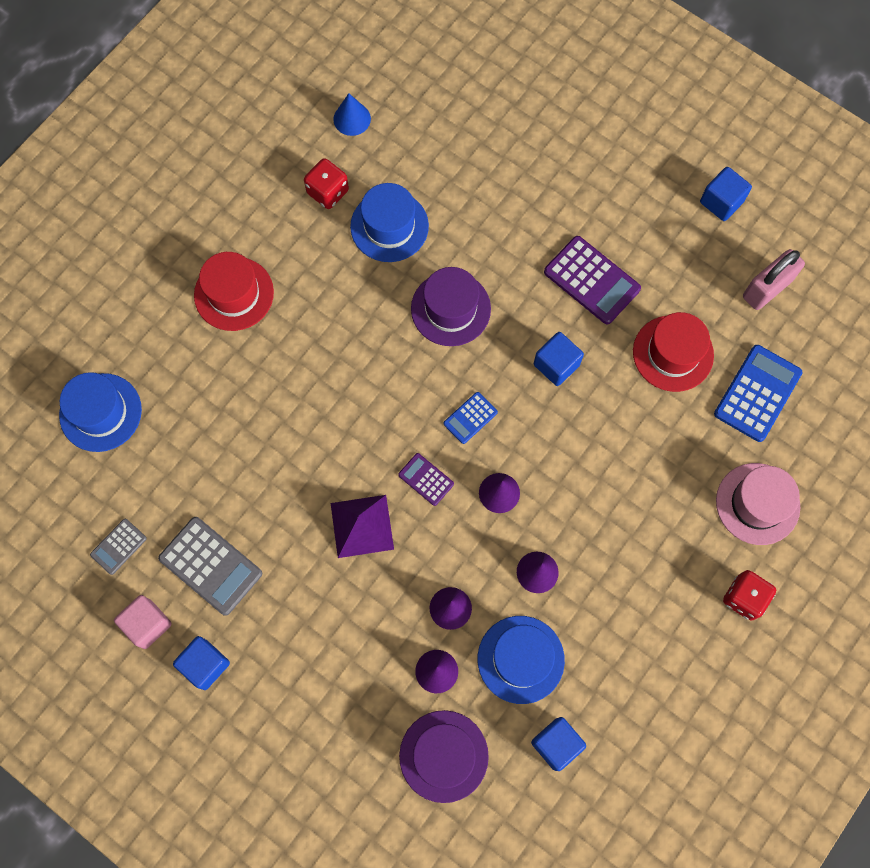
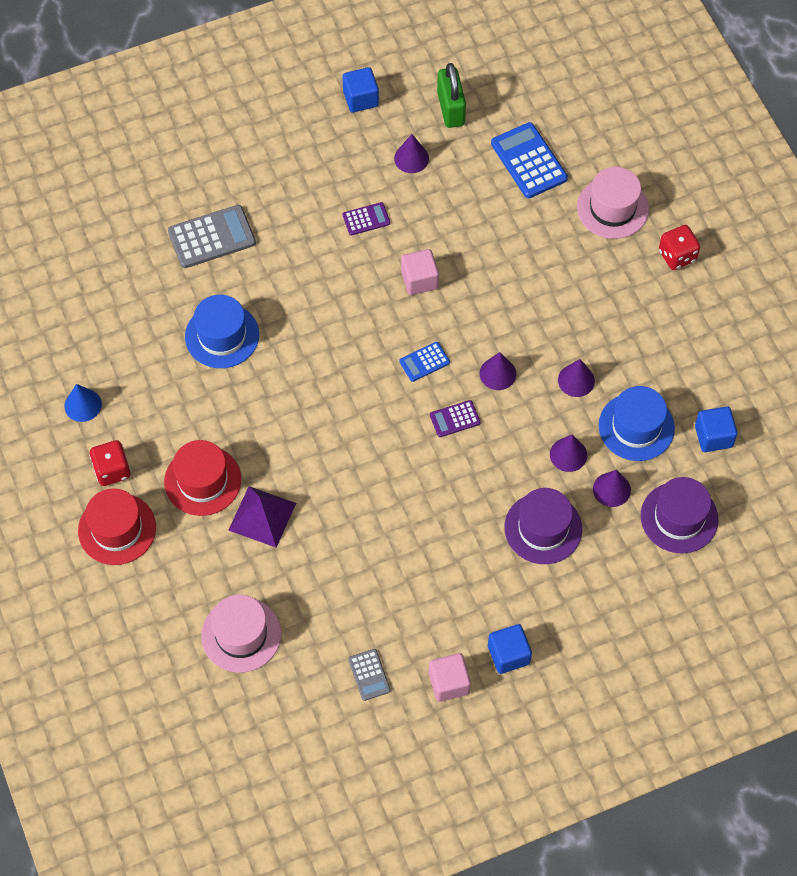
camera: 60 degrees left, 10 degrees down
(100, 412) = (241, 635): blue hat -> pink hat
(211, 566) = (429, 611): grey calculator -> grey calculator (212, 237)
(328, 192) = (159, 365): red dice -> red dice (112, 470)
(352, 119) = (105, 314): blue cone -> blue cone (83, 405)
(362, 526) = (464, 484): purple pyramid -> purple pyramid (262, 516)
(450, 309) = (324, 328): purple hat -> purple hat (543, 528)
(470, 418) = (424, 362): blue calculator -> blue calculator turned 75 degrees clockwise
(556, 365) = (419, 280): blue cube -> pink cube
(591, 280) = (366, 219): purple calculator -> purple calculator, size x0.55
(673, 353) = (461, 198): red hat -> red hat (117, 529)
(686, 283) = (411, 158): none -> purple cone
(767, 288) = (451, 109): pink padlock -> green padlock

